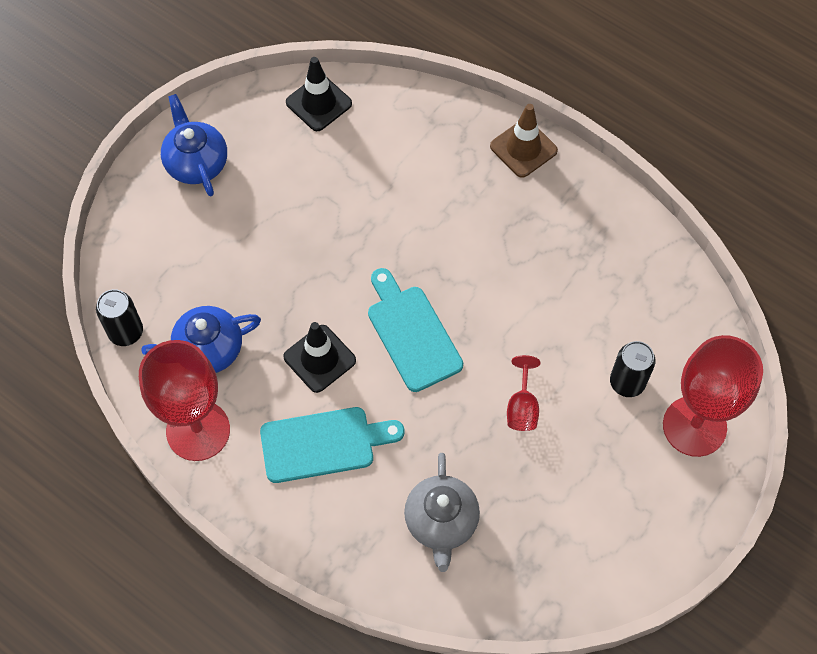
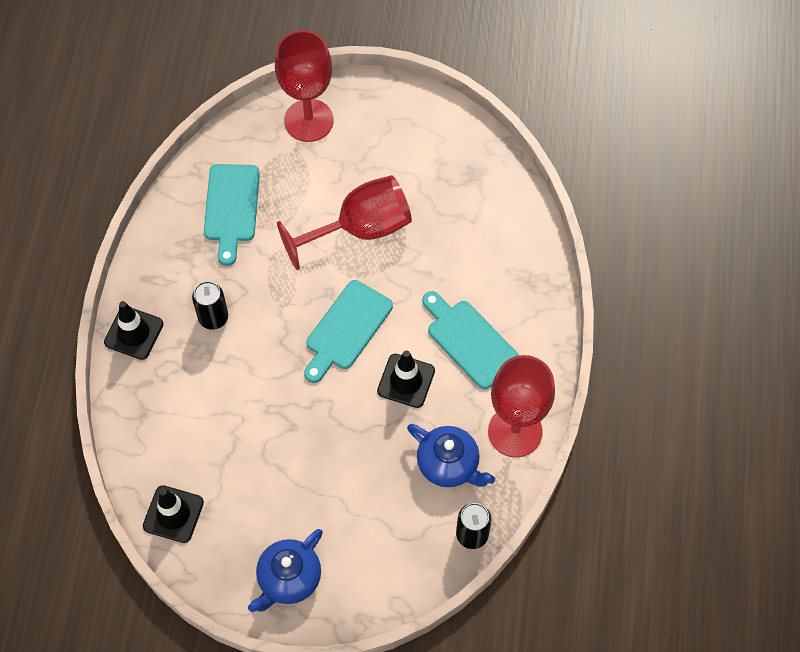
camera: 120 degrees left, 0 degrees up
(441, 521) = (476, 238): grey teapot -> none
(522, 407) = (360, 229): red goblet -> red goblet, size x2.18
(523, 148) = (134, 333): brown traffic cone -> black traffic cone
(620, 296) = (231, 207): none -> turquoise cutting board
(627, 382) = (300, 174): black can -> black can (213, 317)

